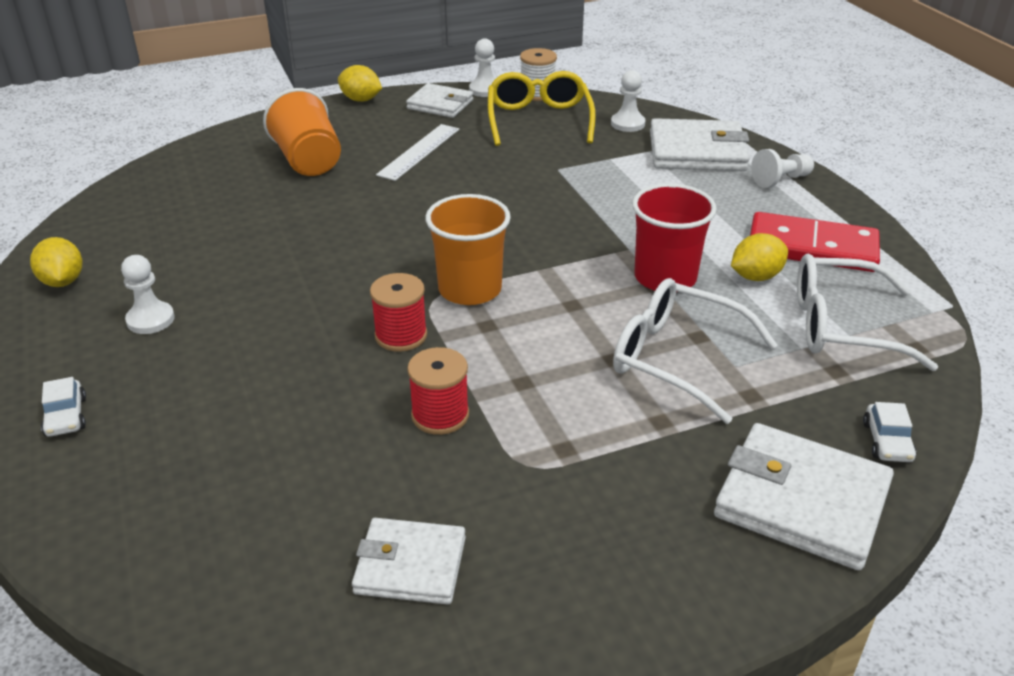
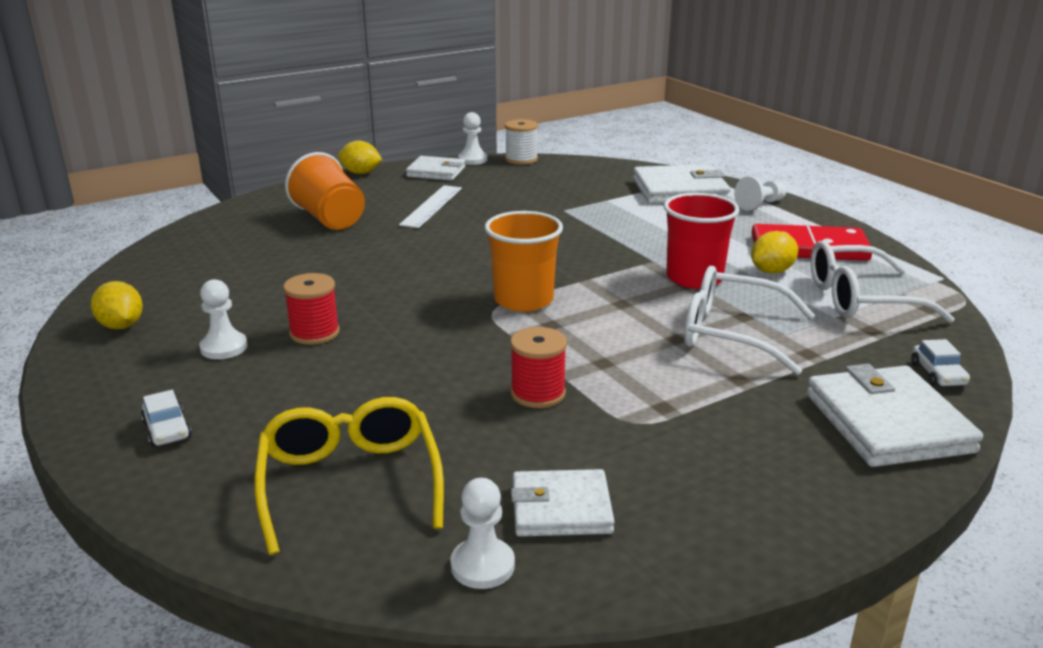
camera: 10 degrees left, 10 degrees down
(401, 335) = (474, 339): red spool -> red spool (314, 333)
(539, 120) = (531, 177): yellow glasses -> yellow glasses (350, 482)
(627, 124) = (611, 175): white pawn -> white pawn (482, 565)
(801, 501) = (887, 423): white wallet -> white wallet turned 60 degrees clockwise

